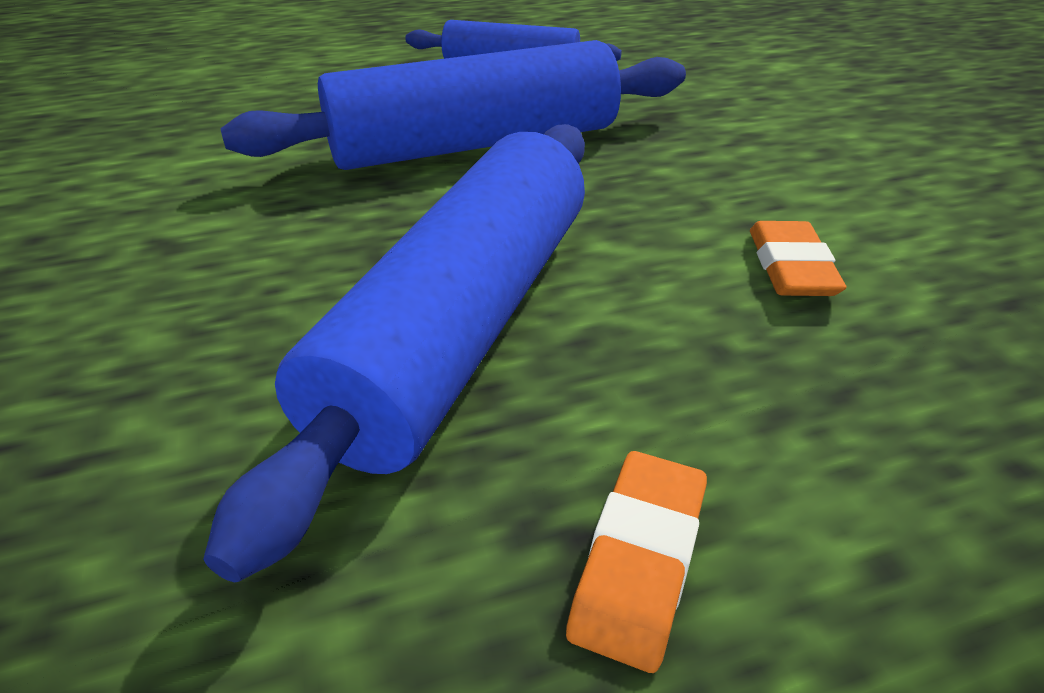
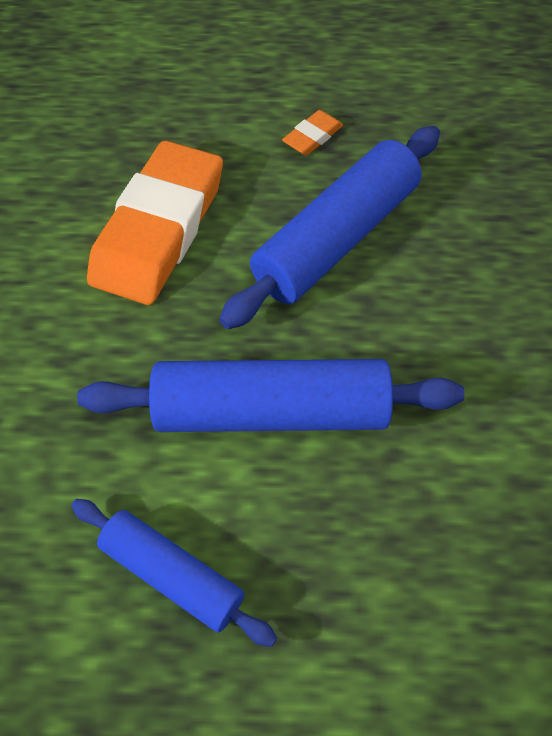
camera: 160 degrees left, 20 degrees up
(791, 267) = (159, 229): orange eraser -> orange eraser, size x2.44

